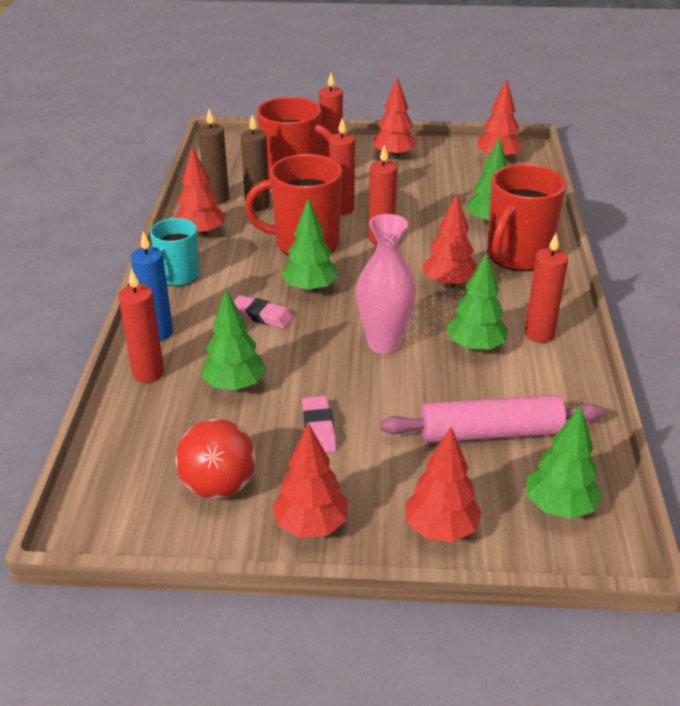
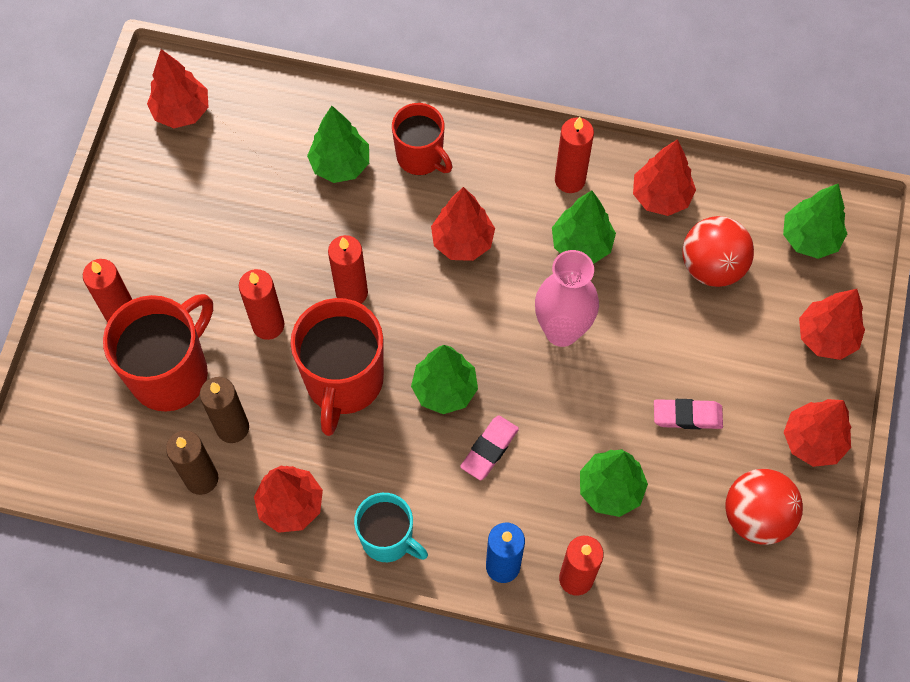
camera: 80 degrees left, 30 degrees up
(394, 156) = (139, 234): red tree -> red tree (661, 196)
(490, 433) = (712, 266): pink rolling pin -> red ball
(517, 256) = (421, 157): red mug -> red mug, size x0.62

